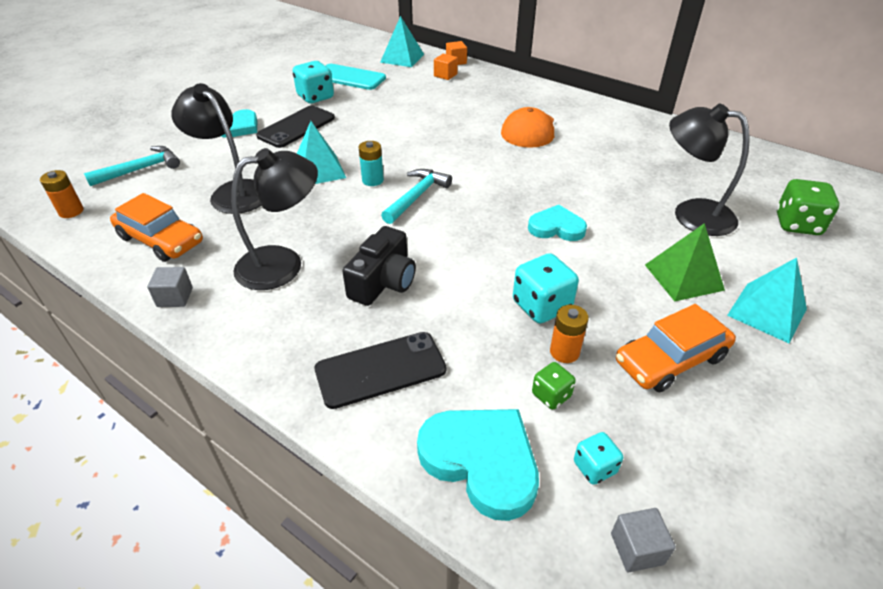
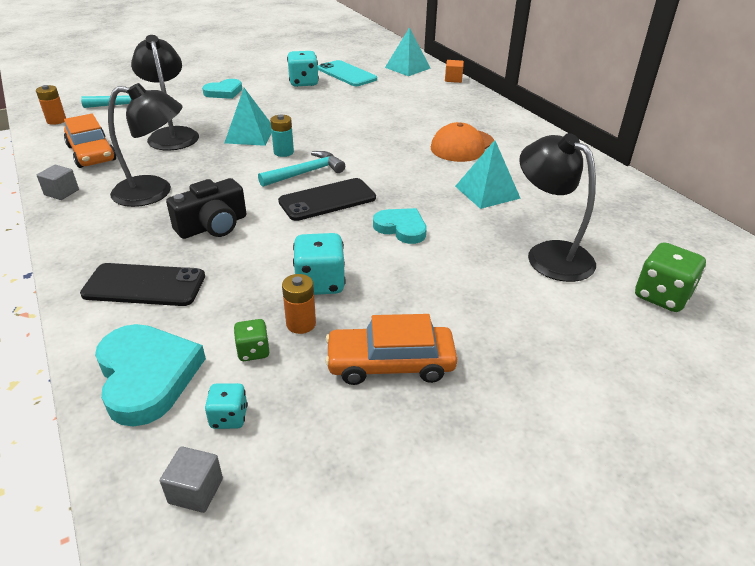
camera: 25 degrees right, 5 degrees down
(296, 127) = (266, 101): black phone -> black phone (327, 200)
(445, 75) = (431, 88): orange cube -> none
(683, 277) = (480, 303): green pyramid -> none
(767, 312) = (535, 359): turquoise pyramid -> turquoise pyramid (487, 192)

